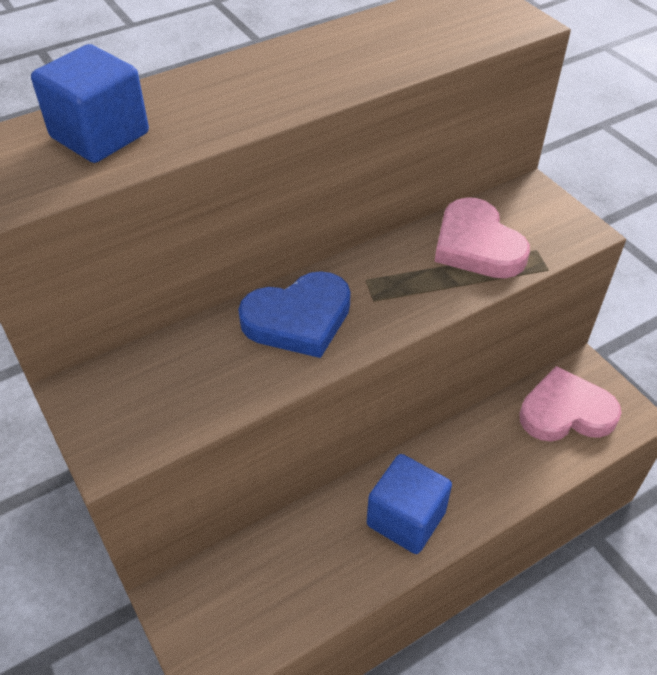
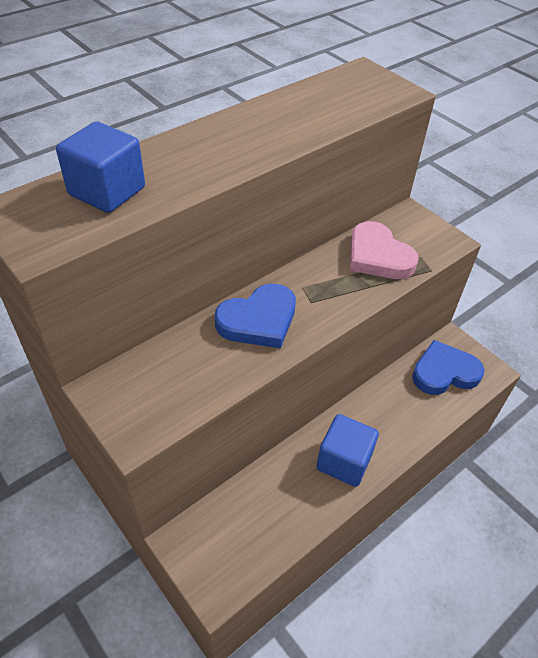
camera: 10 degrees left, 0 degrees up
(565, 412) = (444, 372): pink heart -> blue heart

